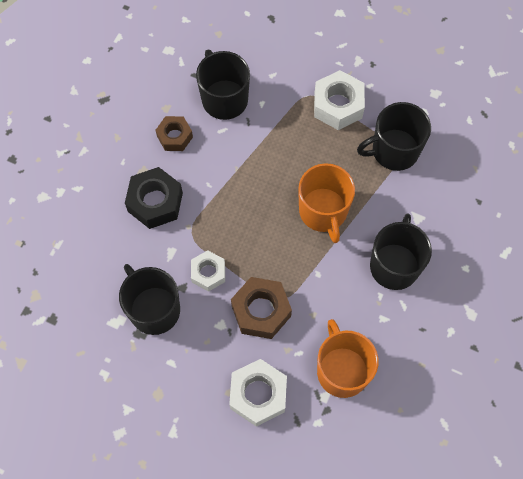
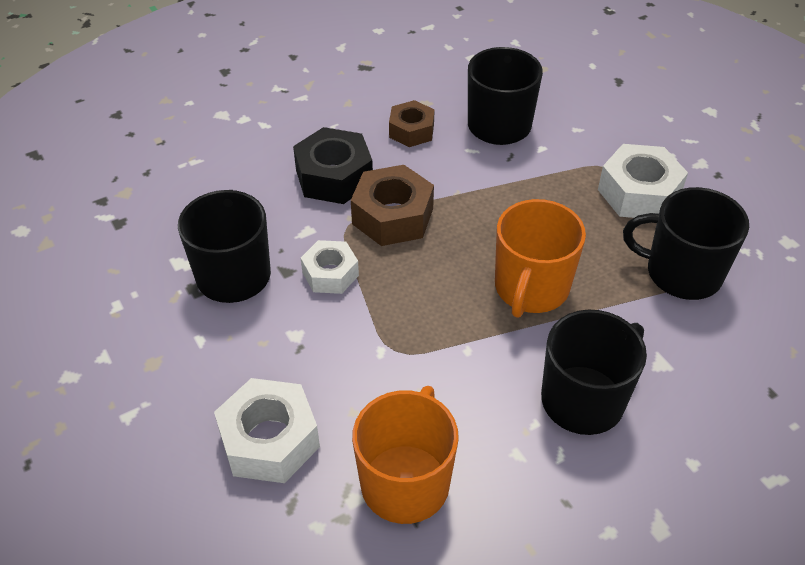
camera: 35 degrees right, 20 degrees down
(261, 311) = (358, 349): brown nut -> brown nut (392, 216)

